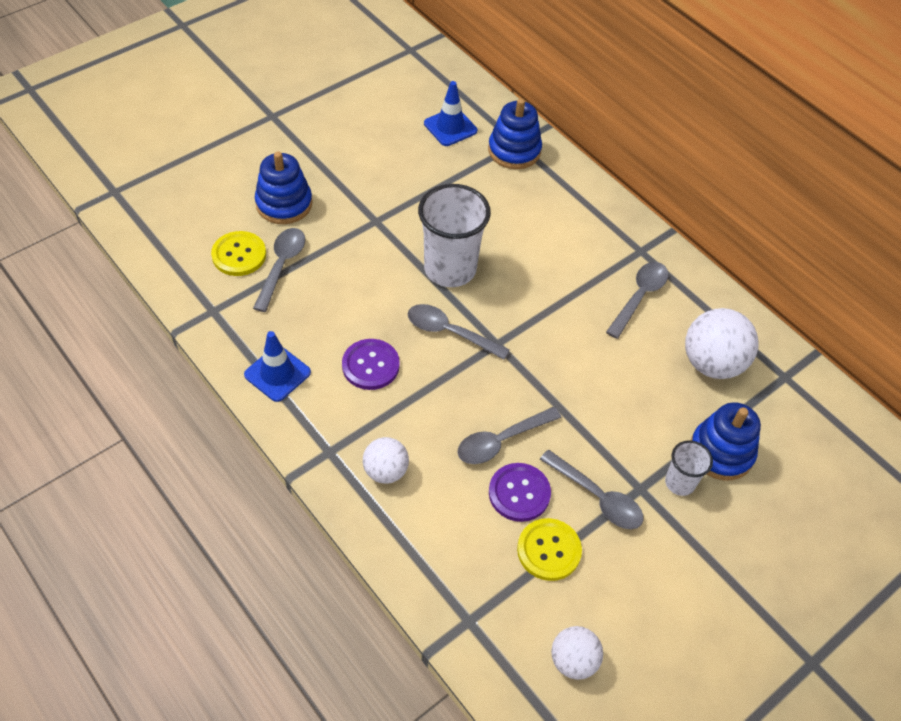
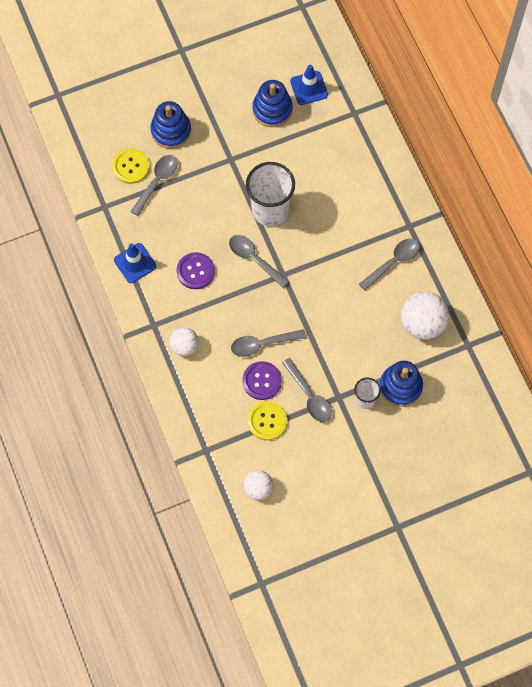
camera: 20 degrees right, 15 degrees up
(514, 150) = (349, 119): blue stacking toy -> blue stacking toy (272, 109)

